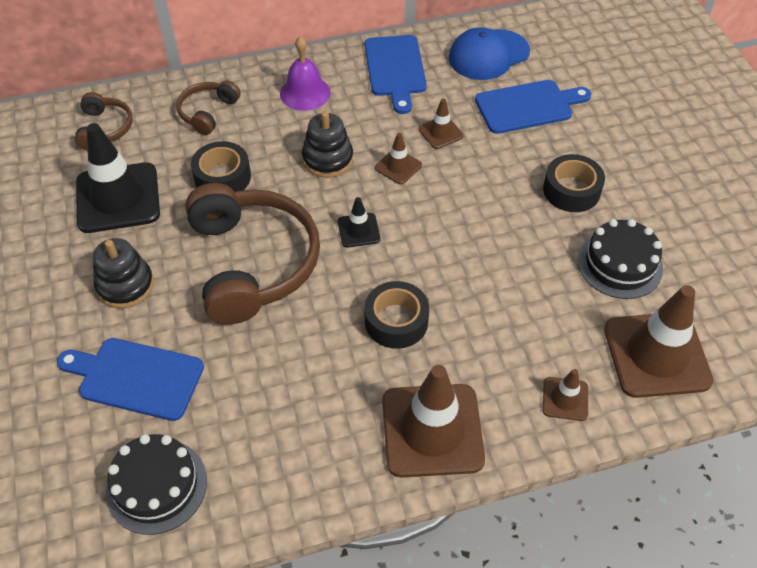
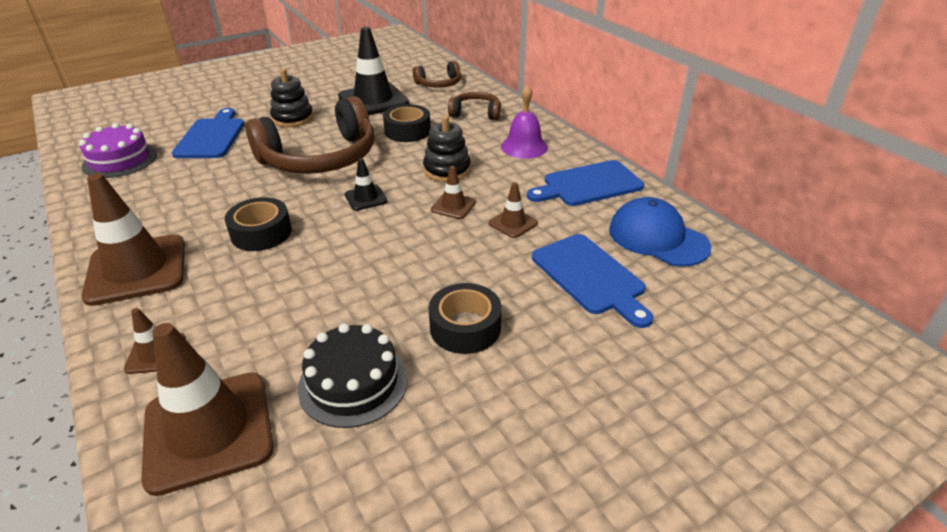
camera: 75 degrees right, 15 degrees down
(156, 486) = (120, 160): black cake -> purple cake

